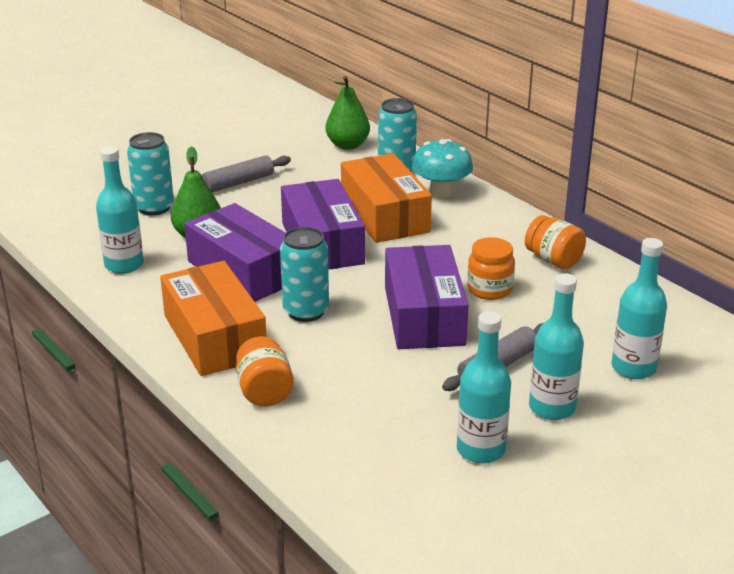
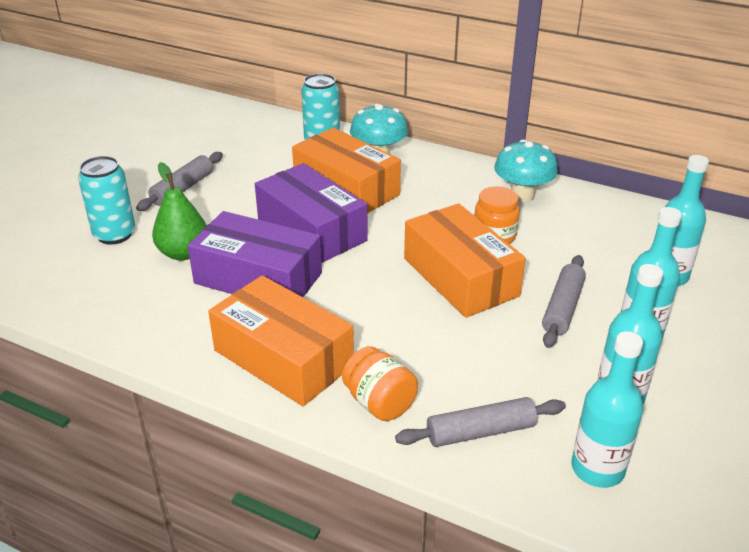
camera: 25 degrees left, 5 degrees up
(124, 265) = (128, 305): turquoise bottle -> turquoise bottle (597, 469)
(306, 311) = (351, 304): turquoise can -> none
(330, 438) = (480, 432): none -> grey rolling pin
(347, 145) = (259, 129): green pear -> none
(423, 315) = (460, 277): purple box -> orange box
(553, 260) = (522, 195): orange jar -> turquoise mushroom

